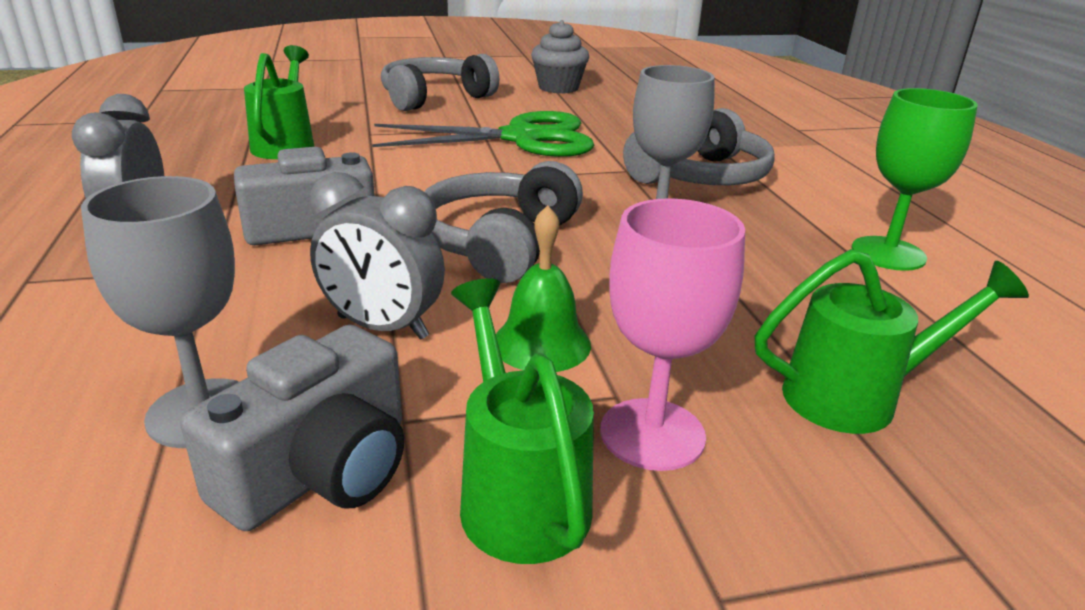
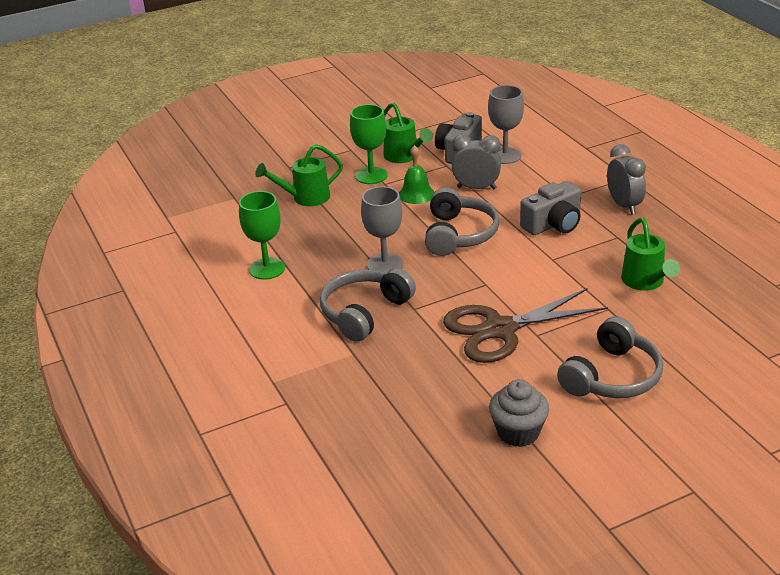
camera: 170 degrees right, 5 degrees up
(522, 138) = (500, 329): green scissors -> brown scissors
(652, 434) = (371, 176): pink goblet -> green goblet

